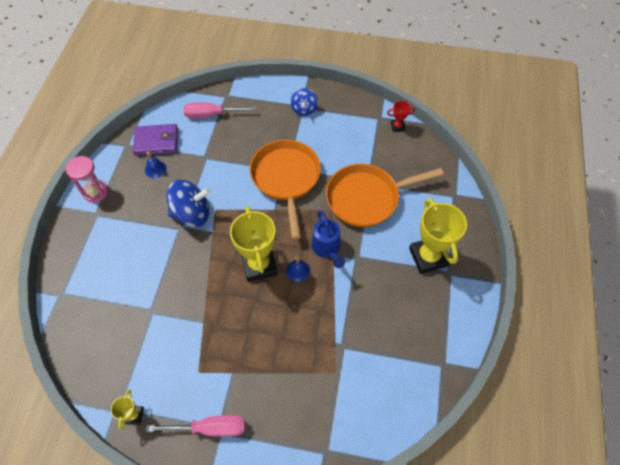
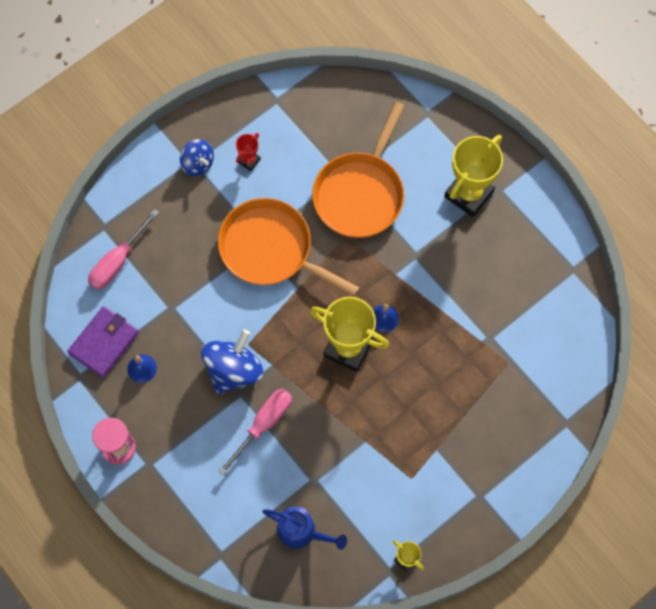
camera: 50 degrees left, 10 degrees up
(210, 428) = (471, 502): pink screwdriver -> pink screwdriver (263, 424)
(327, 249) = (384, 274): blue watering can -> blue watering can (302, 532)
(397, 126) = (303, 93): red trophy -> red trophy (249, 161)
(428, 257) = (469, 194): yellow trophy -> yellow trophy turned 75 degrees counterclockwise

